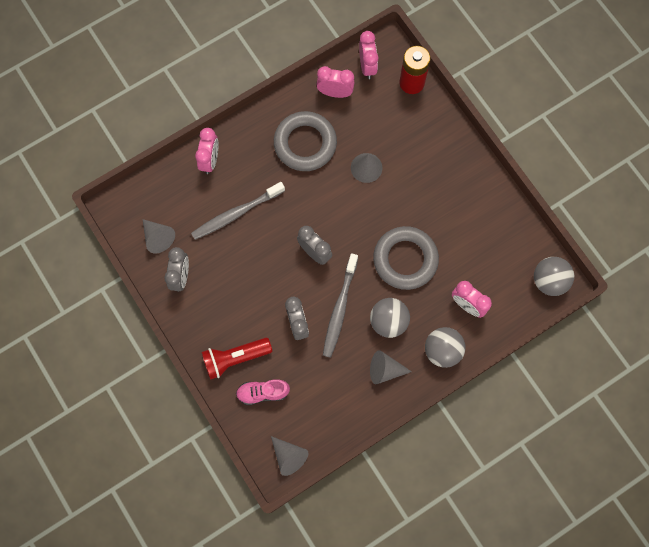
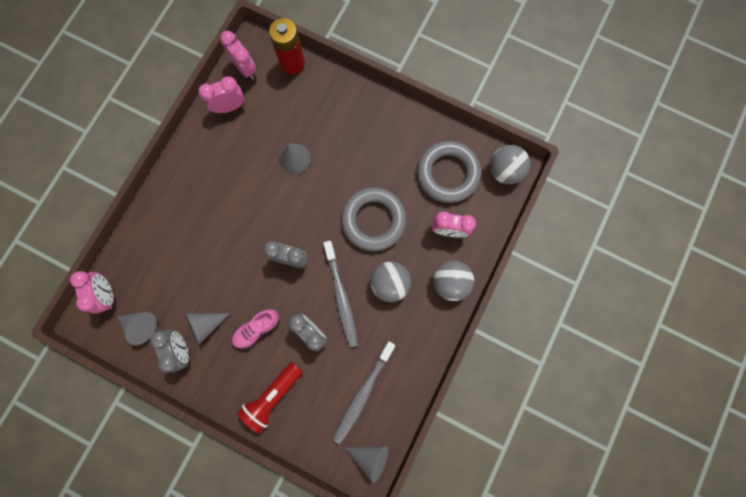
camera: 30 degrees left, 5 degrees up
(210, 160) = (150, 228): pink clock -> pink clock (108, 294)
(236, 213) = (201, 263): grey toothbrush -> grey toothbrush (363, 393)
(263, 392) = (315, 412): pink shoe -> pink shoe (257, 329)
(305, 144) = (228, 166): grey ring -> grey ring (447, 174)
(385, 370) = (411, 328): grey cone -> grey cone (205, 325)

